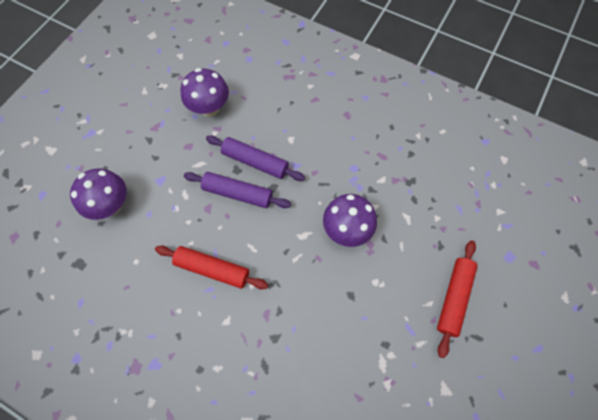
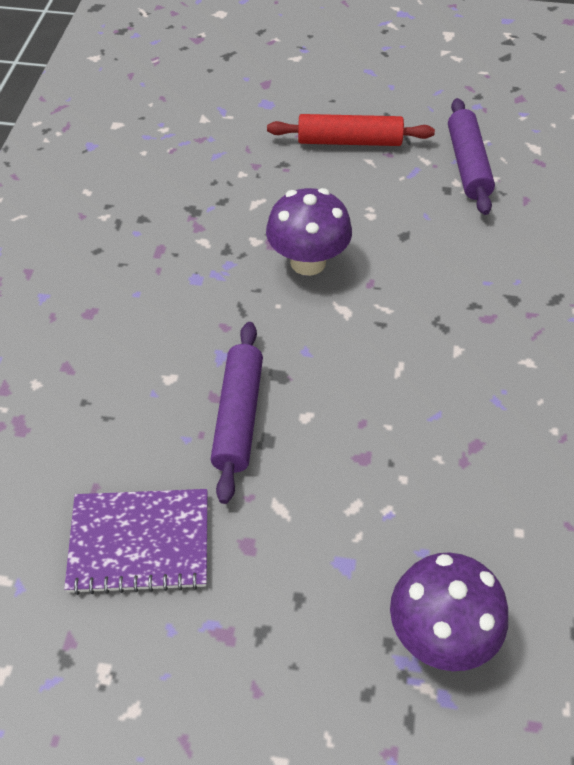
camera: 110 degrees left, 15 degrees down
(209, 108) = (139, 542): purple mushroom -> purple notebook
(212, 269) = (464, 409): red rolling pin -> none
(238, 193) = (312, 421): purple rolling pin -> purple rolling pin (467, 165)

